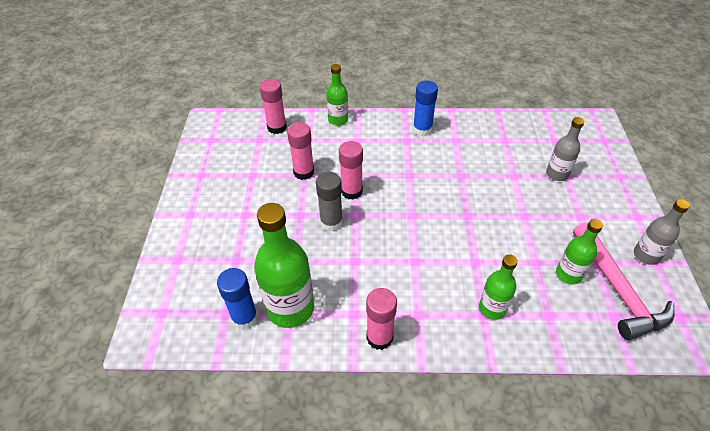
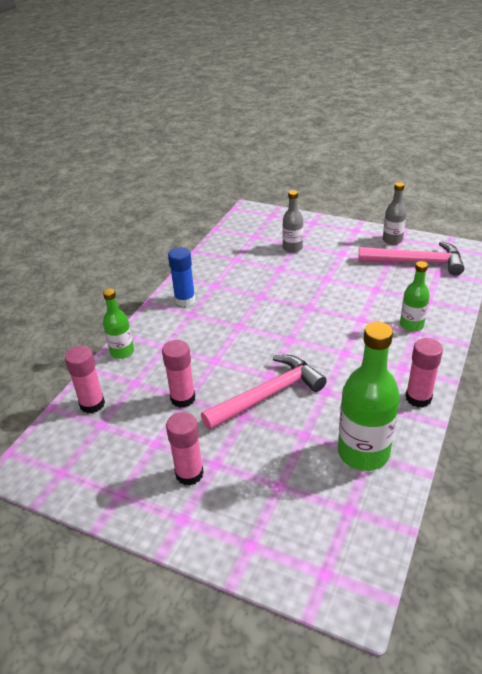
camera: 65 degrees left, 10 degrees down
(245, 318) = (362, 493): blue glue stick -> none
(331, 222) = (268, 395): grey glue stick -> pink hammer
(351, 191) = (235, 369): pink glue stick -> pink glue stick (189, 474)
(568, 274) = (394, 278): green bottle -> none

